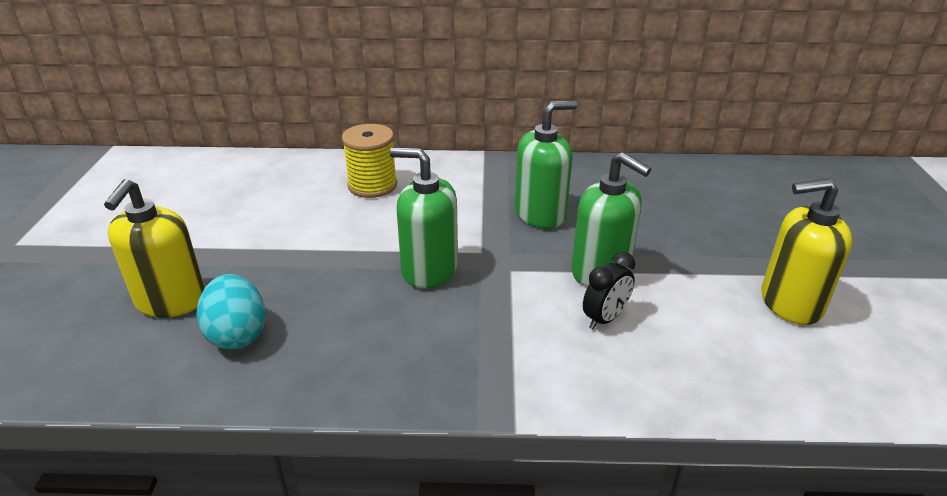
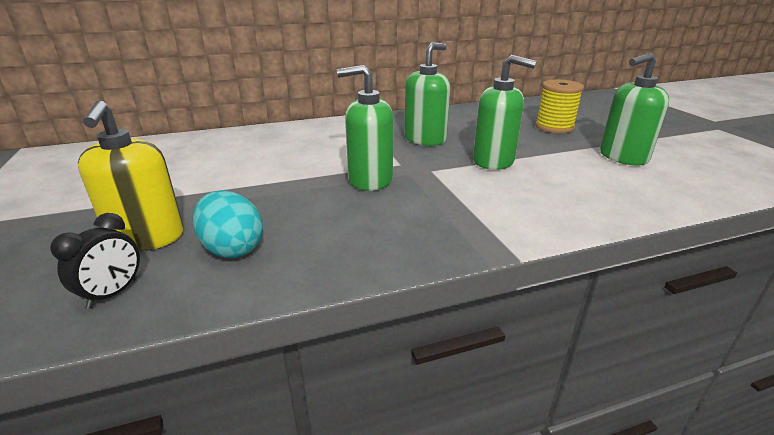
camera: 20 degrees left, 5 degrees down
(372, 185) = (285, 141): yellow spool -> yellow spool (554, 127)
(605, 318) = (520, 184): black clock -> black clock (113, 293)
(790, 303) = (623, 157): yellow soap dispenser -> green soap dispenser

